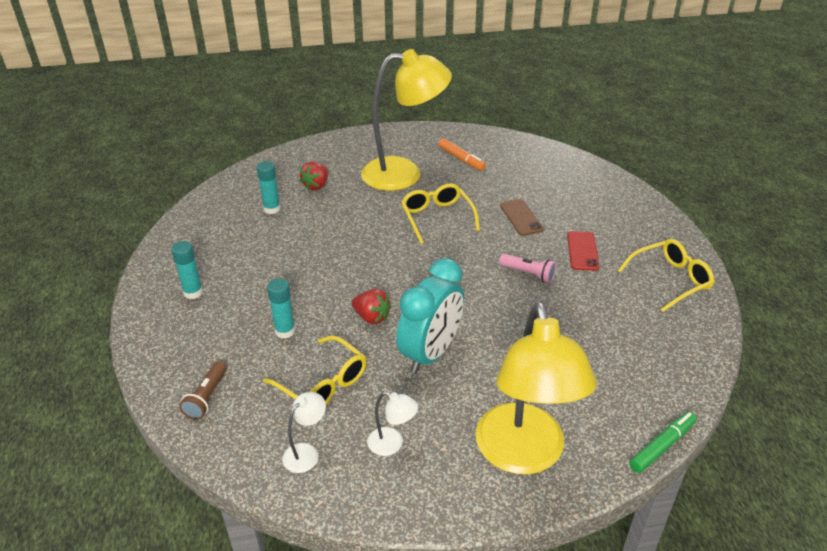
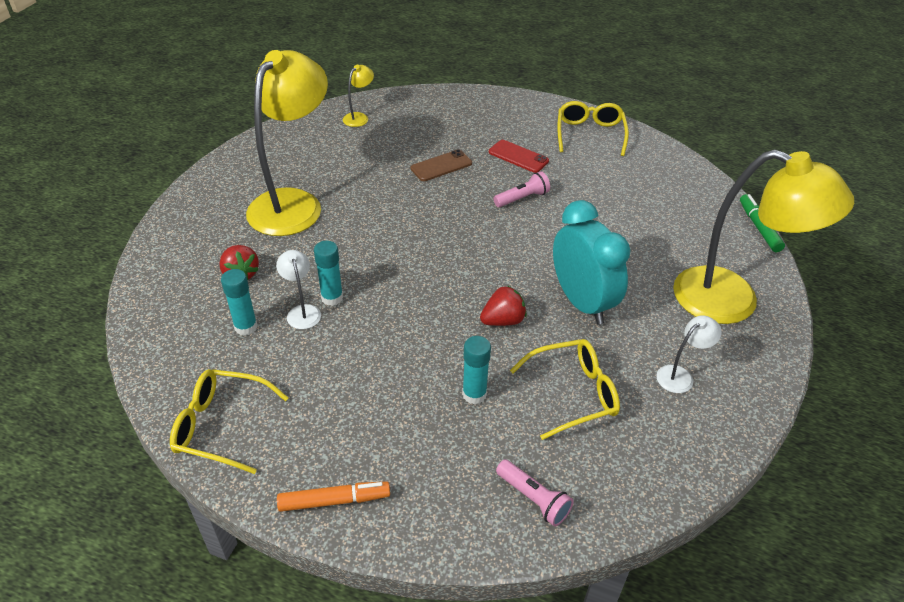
camera: 60 degrees left, 5 degrees up
(193, 292) = (340, 454): turquoise glue stick -> turquoise glue stick (332, 298)
(206, 397) = (533, 499): brown flashlight -> pink flashlight
(306, 452) = (659, 441): white lamp -> white lamp (302, 311)
(437, 218) = (391, 214): yellow glasses -> yellow glasses (222, 426)
(461, 159) = (312, 157): orange marker -> orange marker (334, 500)
(521, 217) = (441, 166): brown phone -> brown phone turned 45 degrees counterclockwise
(533, 157) = (359, 117): none -> yellow lamp

